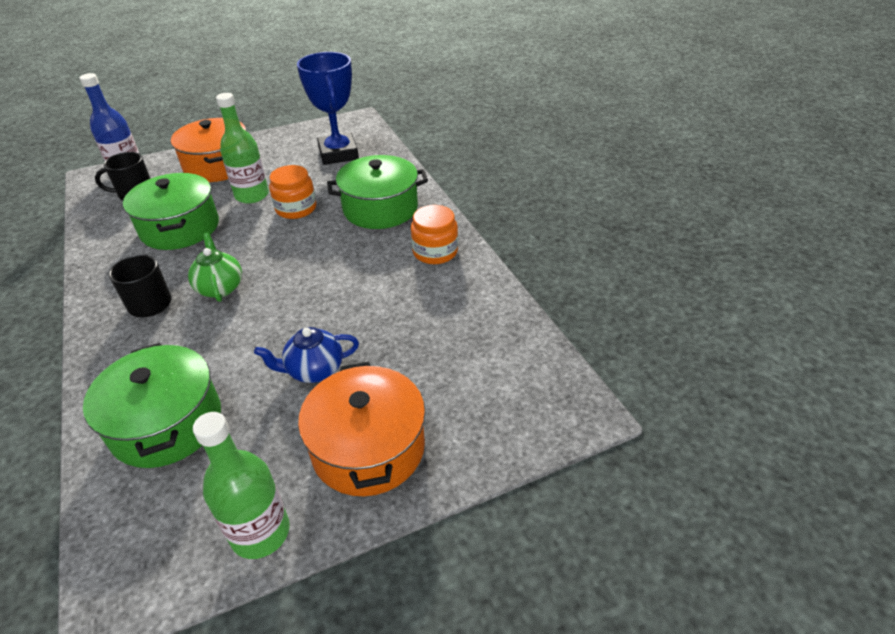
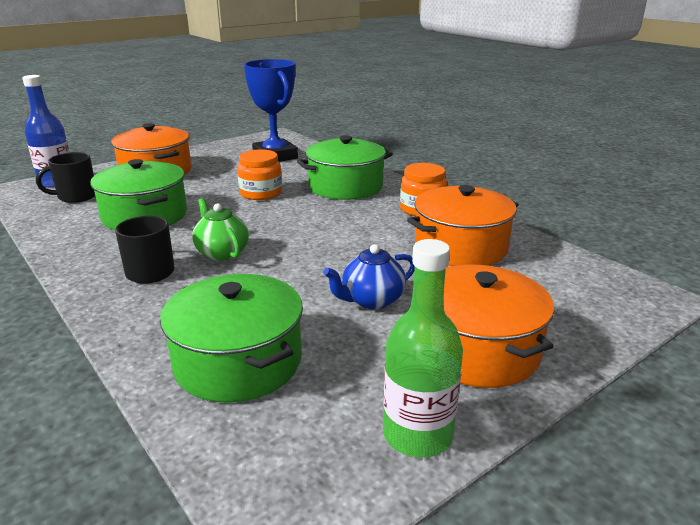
camera: 15 degrees left, 15 degrees down
(252, 195) = (207, 188): green bottle -> none
(438, 311) = (460, 247): none -> orange pot

